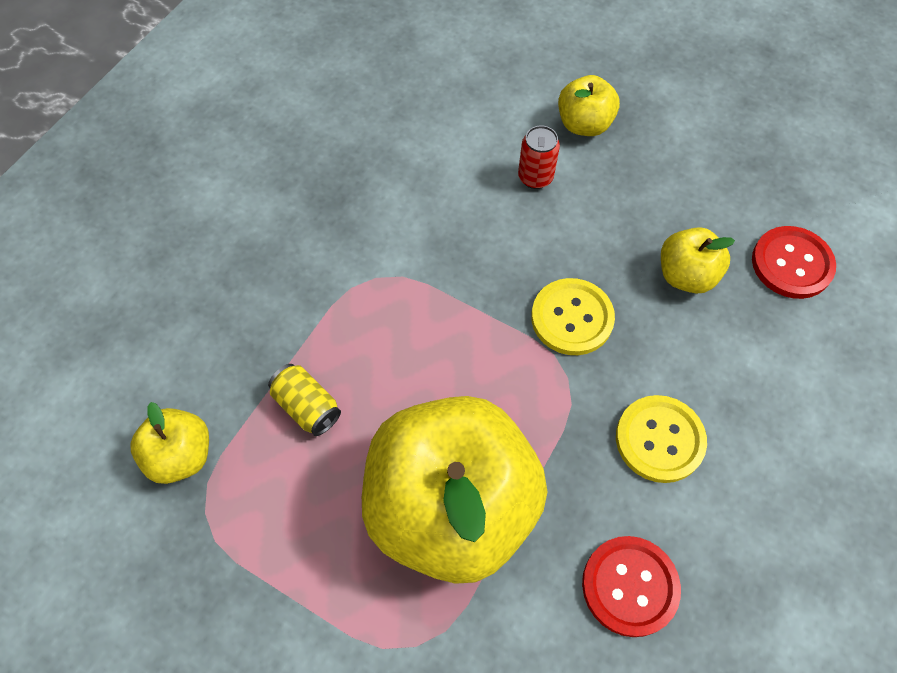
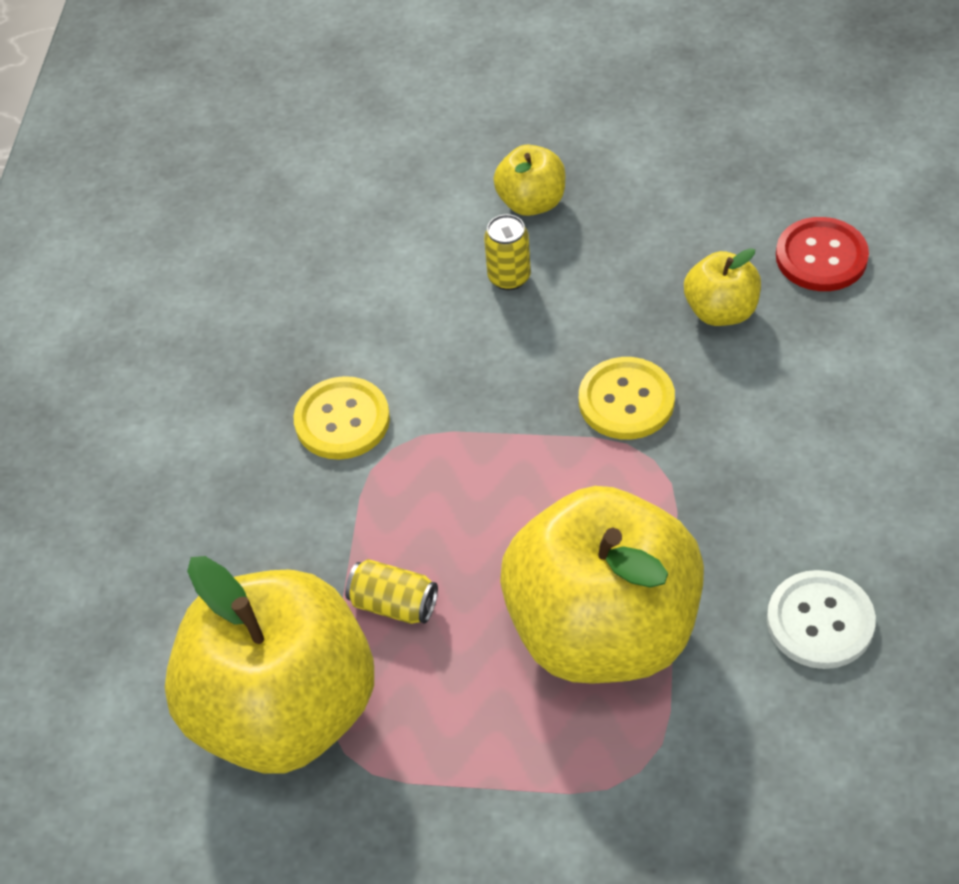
camera: 20 degrees left, 10 degrees down
(181, 455) = (284, 711): yellow apple -> yellow apple, size x2.26
(535, 177) = (509, 277): red can -> yellow can
(630, 586) = (820, 621): red button -> white button
(659, 439) = (777, 477): yellow button -> yellow button (342, 420)

